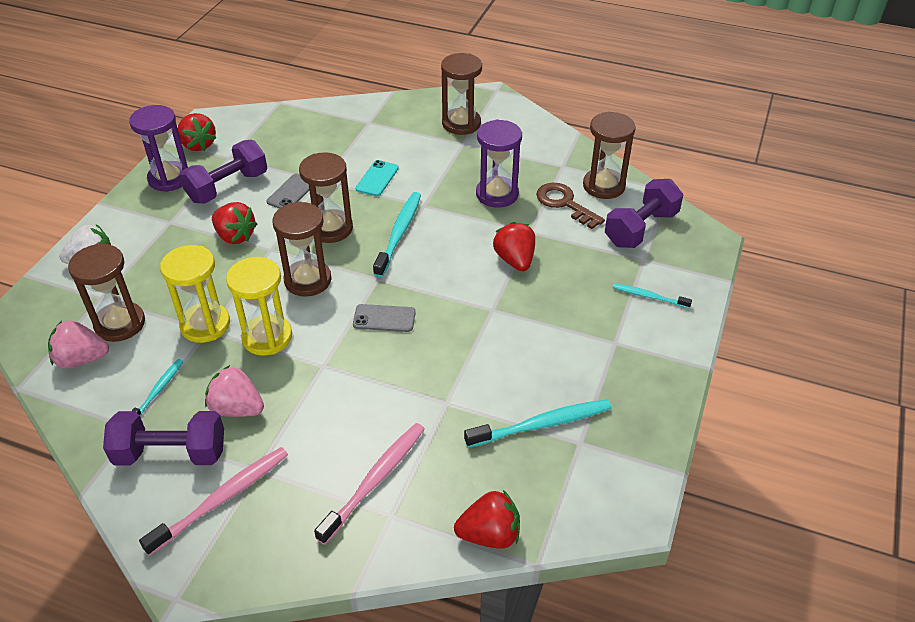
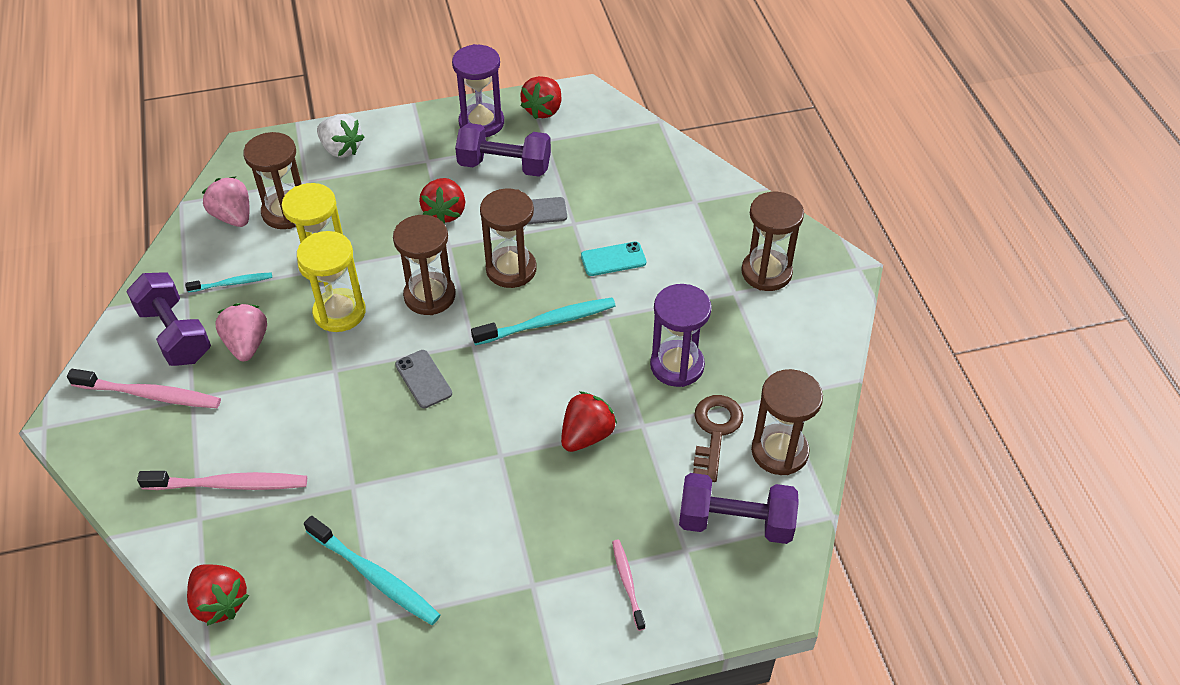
camera: 55 degrees right, 5 degrees up
(649, 296) = (627, 583): turquoise toothbrush -> pink toothbrush

